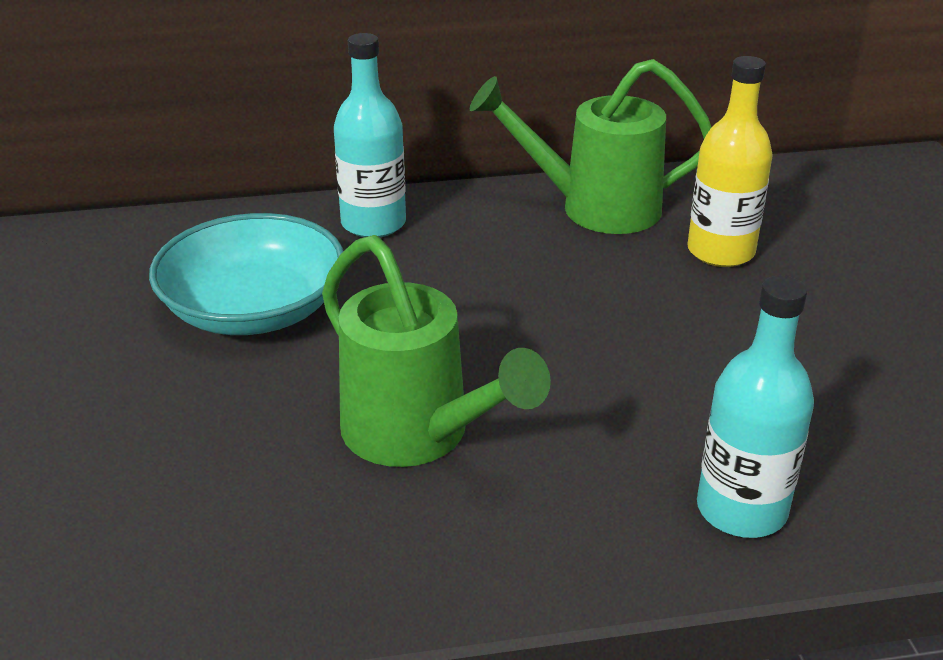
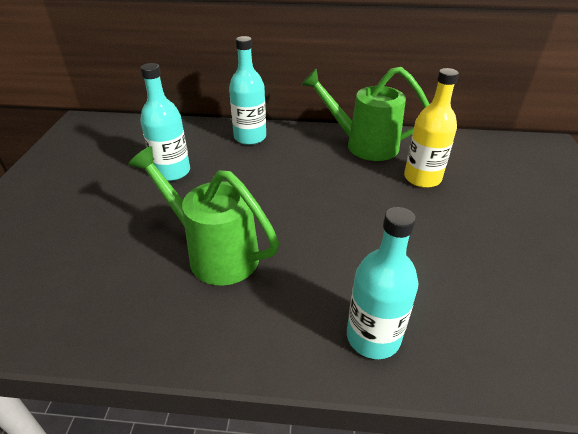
camera: 15 degrees right, 5 degrees up
(254, 309) = (172, 172): turquoise bowl -> turquoise bottle
(417, 435) = (215, 253): green watering can -> green watering can turned 150 degrees clockwise

